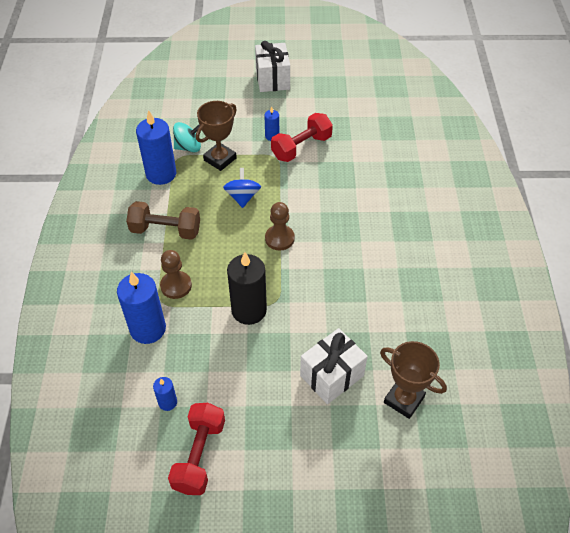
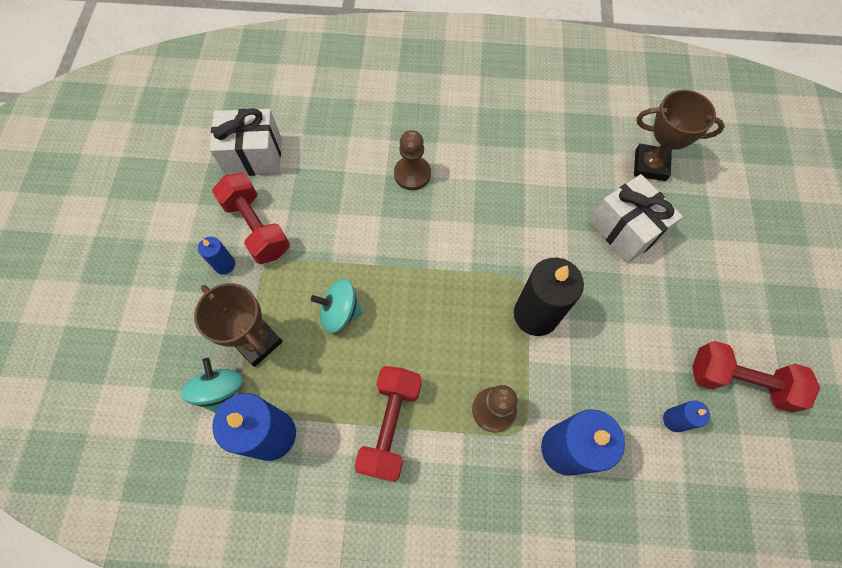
camera: 85 degrees left, 15 degrees up
(165, 230) = (390, 426): brown dumbbell -> red dumbbell
(242, 197) = (340, 312): blue spinning top -> turquoise spinning top
(272, 79) = (96, 255): white gift -> white gift (253, 156)
(279, 238) = (421, 269): brown pawn -> brown pawn (412, 174)
(404, 399) = (650, 165): brown trophy -> brown trophy turned 60 degrees clockwise

